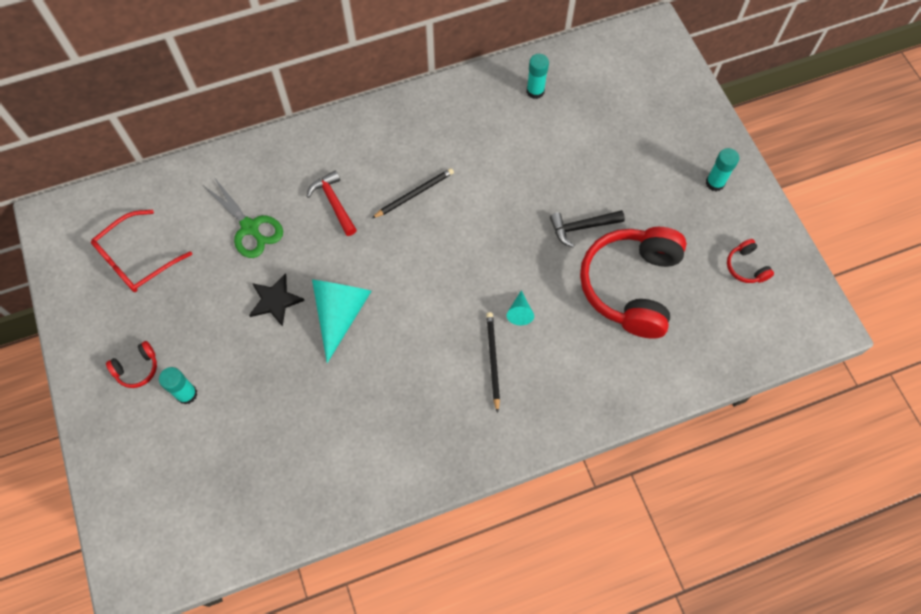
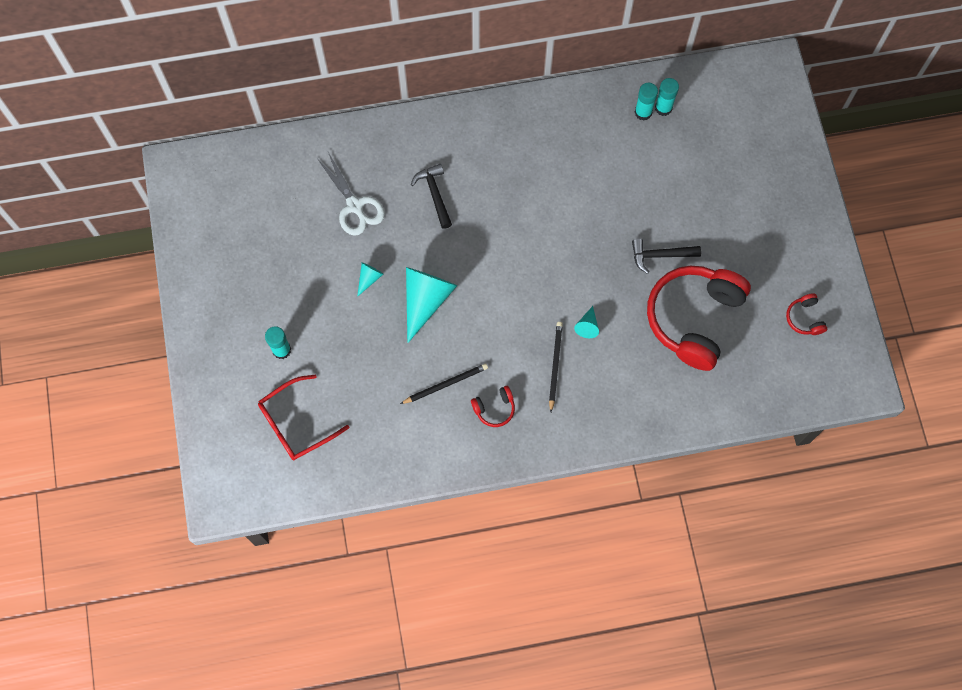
camera: 10 degrees right, 5 degrees up
(137, 259) = (250, 219): red glasses -> red glasses (296, 423)
(137, 368) = (241, 320): red headphones -> red headphones (494, 408)
(250, 227) = (355, 206): green scissors -> white scissors
(275, 300) = (369, 278): black star -> turquoise cone
(334, 202) = (434, 194): red hammer -> black hammer
(414, 194) = (510, 198): black pencil -> black pencil (446, 384)
(715, 183) = (795, 232): turquoise glue stick -> turquoise glue stick (663, 108)

